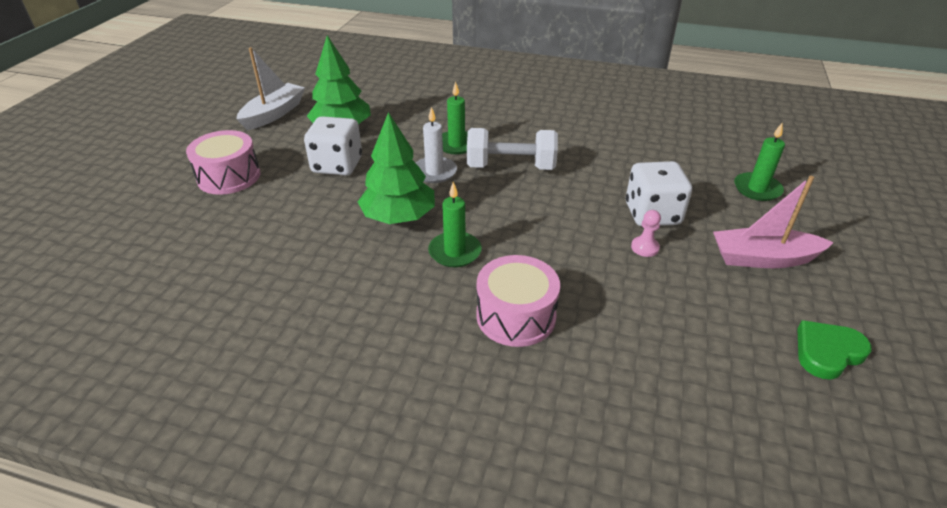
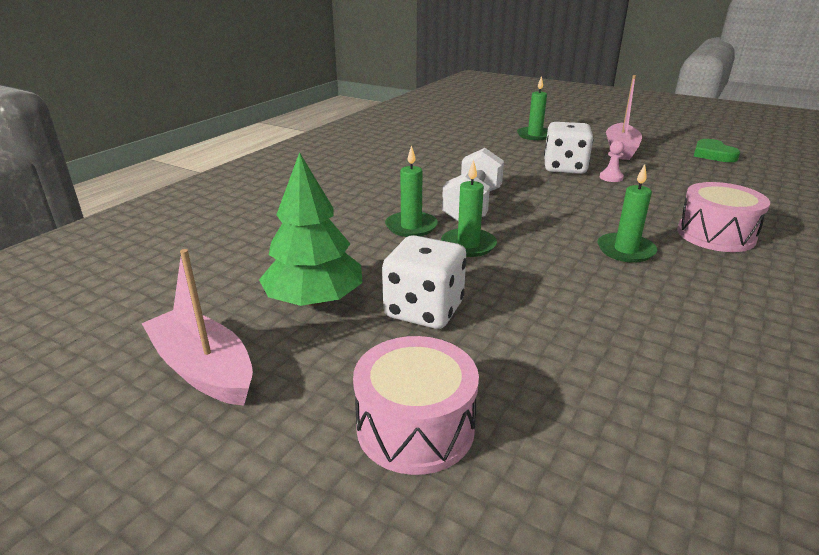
camera: 75 degrees left, 10 degrees down
(274, 114) = (204, 369): white boat -> pink boat
(399, 217) = (560, 274): green tree -> none
(434, 172) = (468, 245): white candle -> green candle

